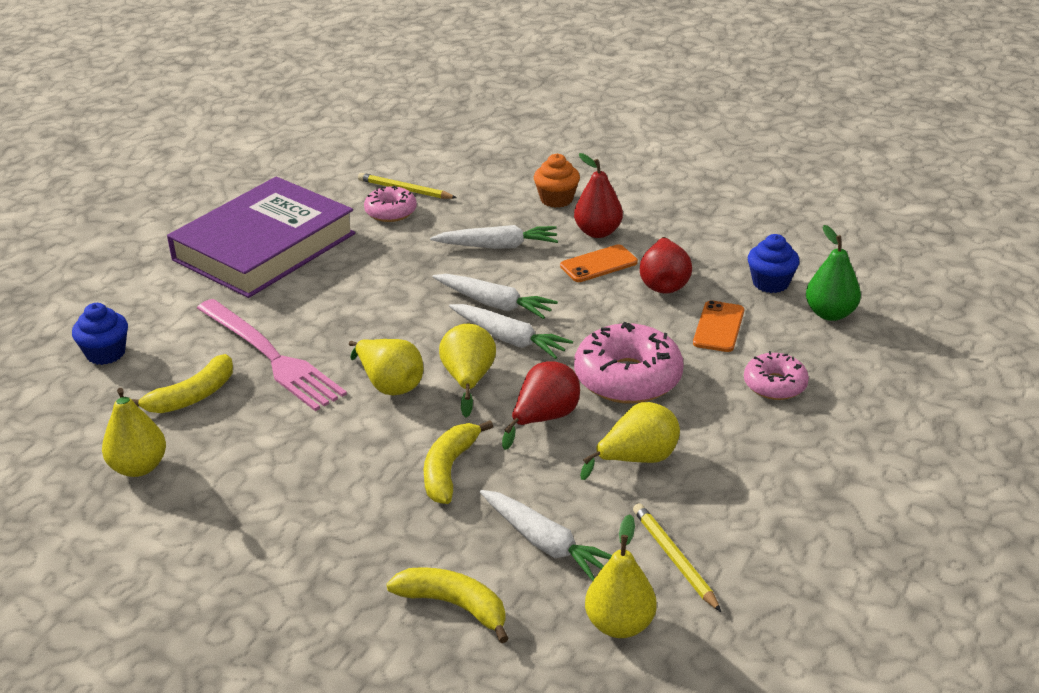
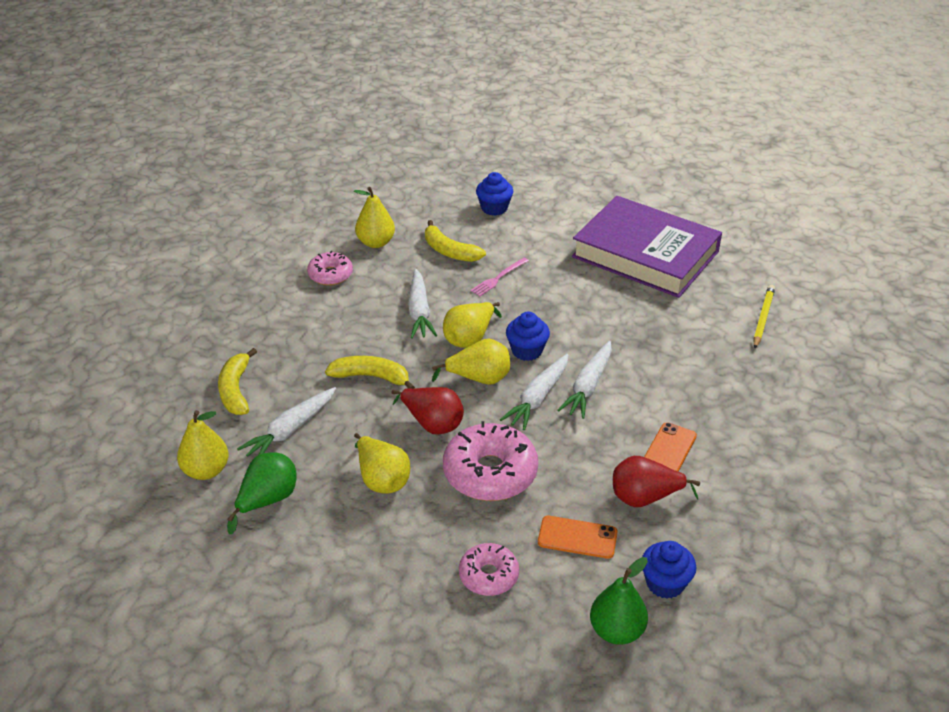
camera: 85 degrees right, 5 degrees up
(271, 357) = (498, 278): pink fork -> pink fork, size x0.46
(391, 212) = (721, 314): pink donut -> pink donut (330, 275)
(423, 342) = (527, 350): none -> blue cupcake
(454, 605) = (236, 390): yellow banana -> yellow banana turned 150 degrees clockwise
(497, 246) = (682, 382): white carrot -> white carrot (419, 311)
(556, 199) = (781, 417): orange cupcake -> none
(598, 232) = (727, 449): red pear -> none
(598, 264) = (668, 451): orange phone -> orange phone turned 60 degrees clockwise
(674, 558) = (267, 500): yellow pencil -> green pear

